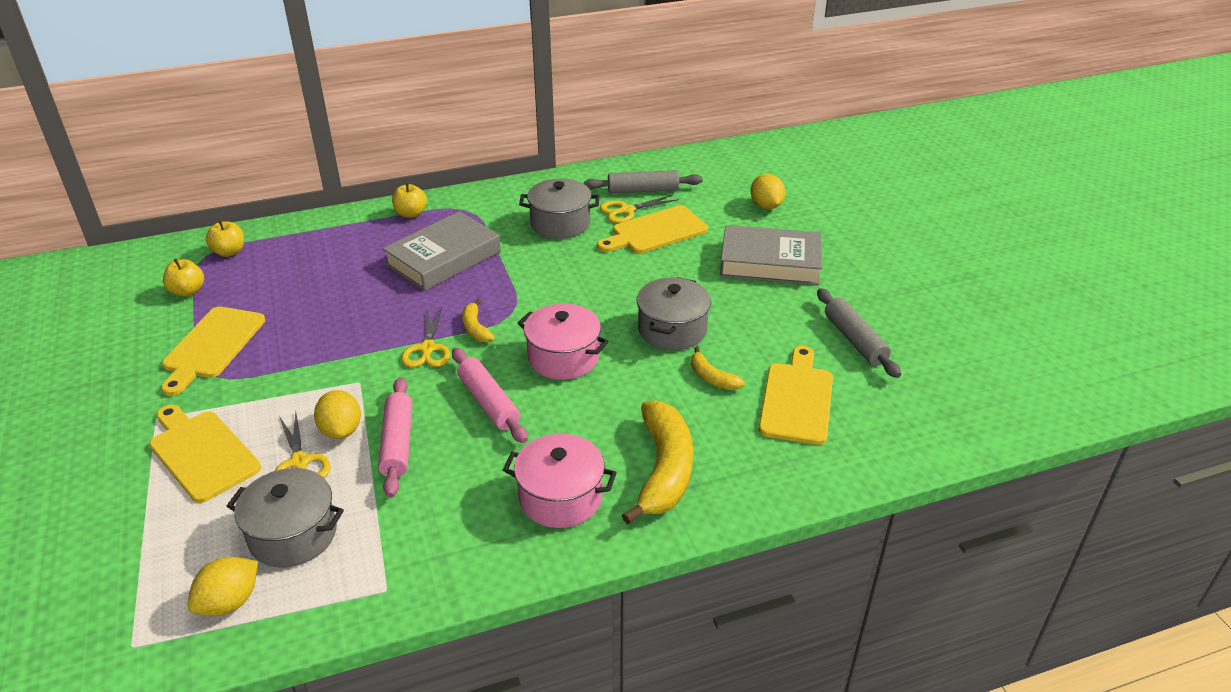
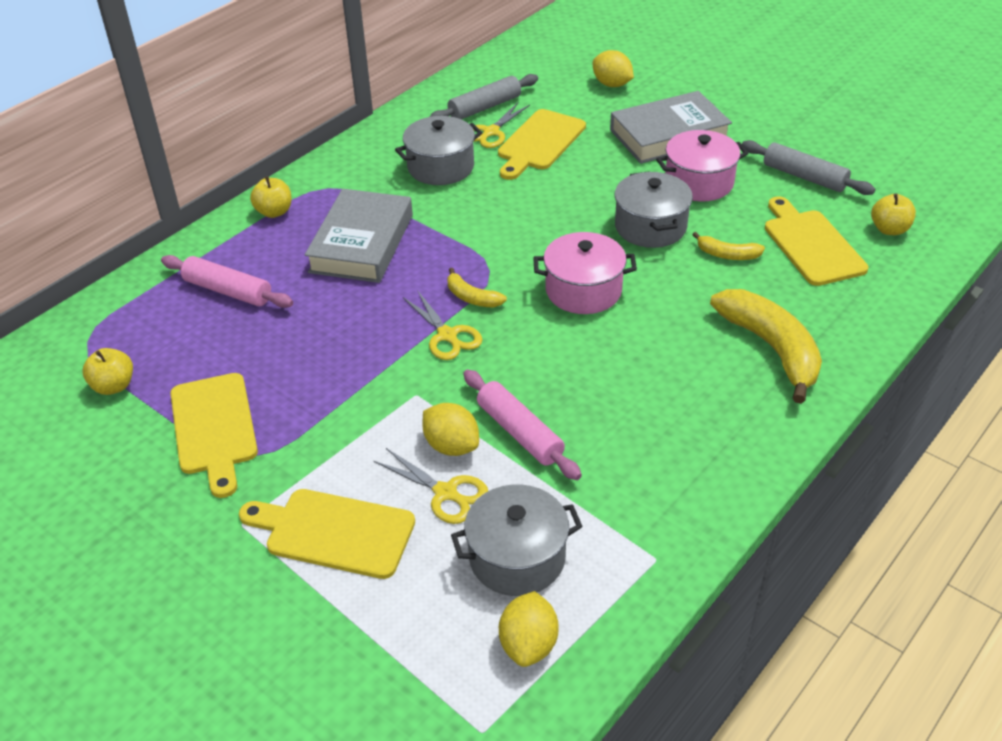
camera: 30 degrees left, 5 degrees up
(229, 252) = (112, 327): yellow apple -> yellow apple (889, 229)
(489, 402) = (562, 359): pink rolling pin -> pink rolling pin (228, 291)
(560, 497) = (714, 410): pink pot -> pink pot (699, 182)

